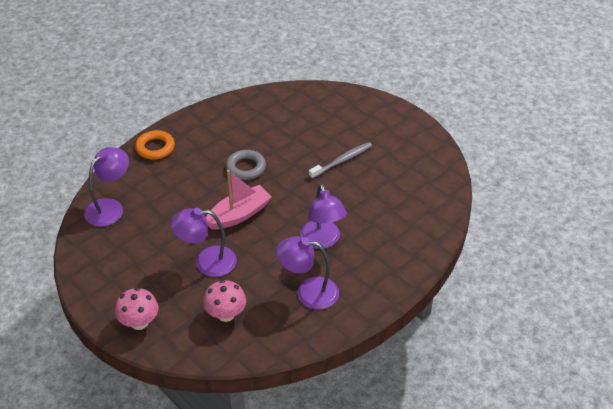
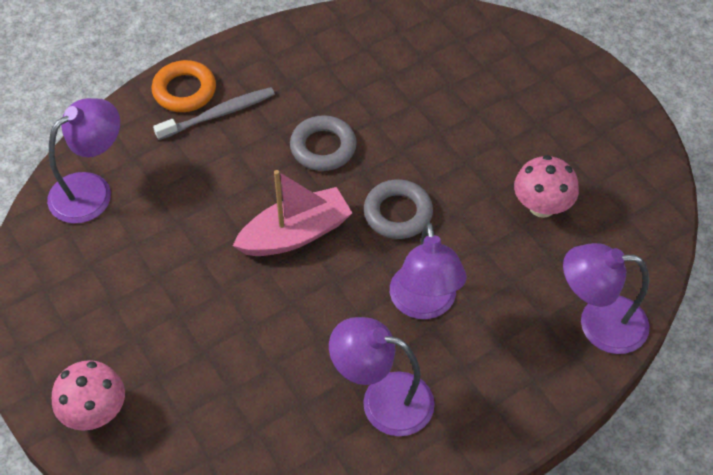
camera: 10 degrees right, 10 degrees up
(207, 262) = (226, 315): purple lamp -> purple lamp (598, 323)
(226, 314) = (238, 420): pink mushroom -> pink mushroom (542, 206)
(297, 196) = (398, 213): none -> grey ring
(342, 160) = (484, 156): grey toothbrush -> grey toothbrush (218, 114)

